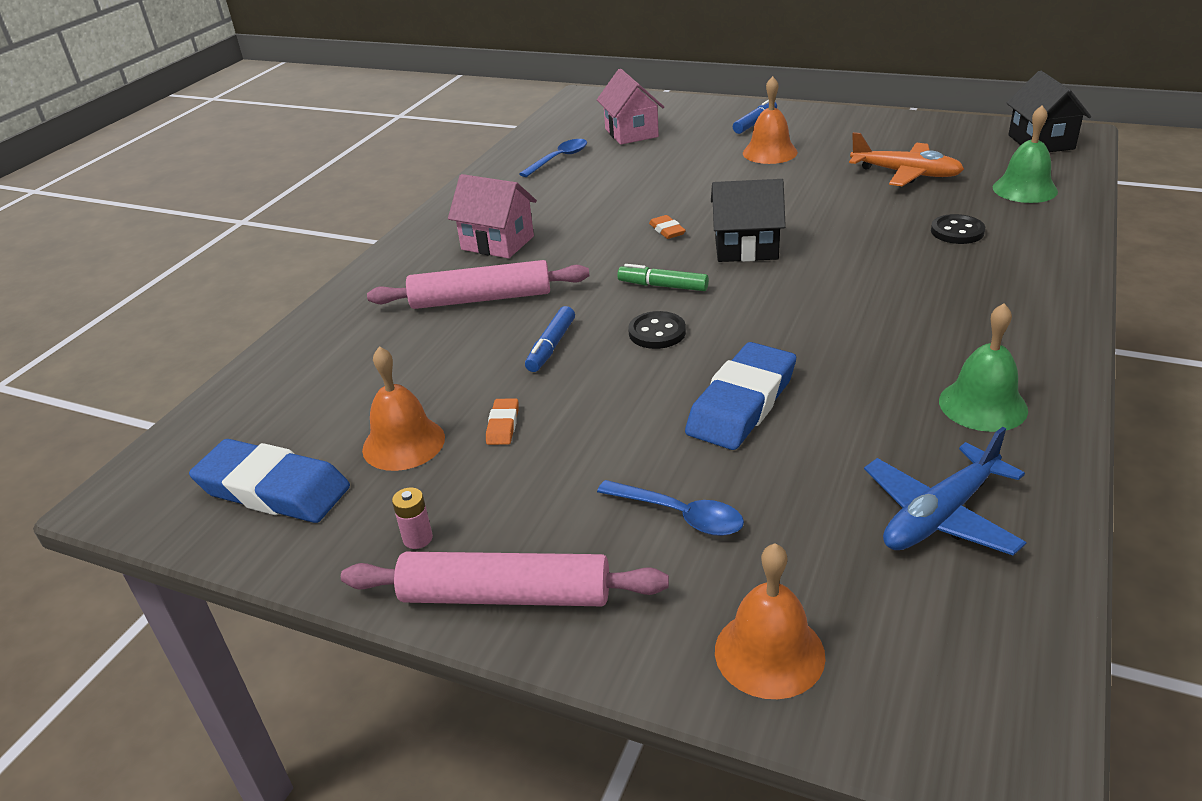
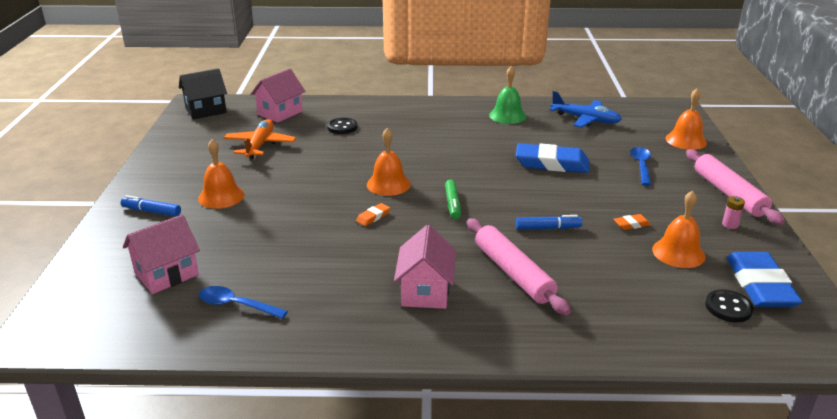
camera: 115 degrees left, 5 degrees down
(657, 332) = (506, 196): black button -> black button (728, 307)
(746, 248) = (388, 184): black house -> orange bell
(1024, 189) = (280, 113): green bell -> pink house

